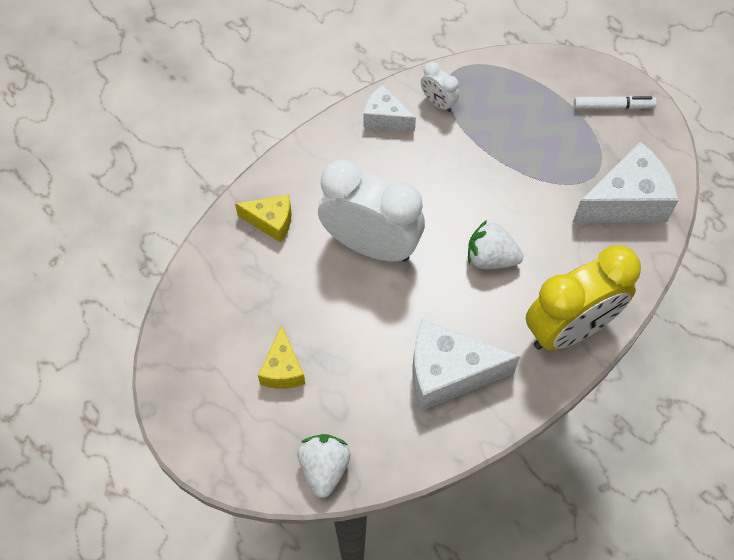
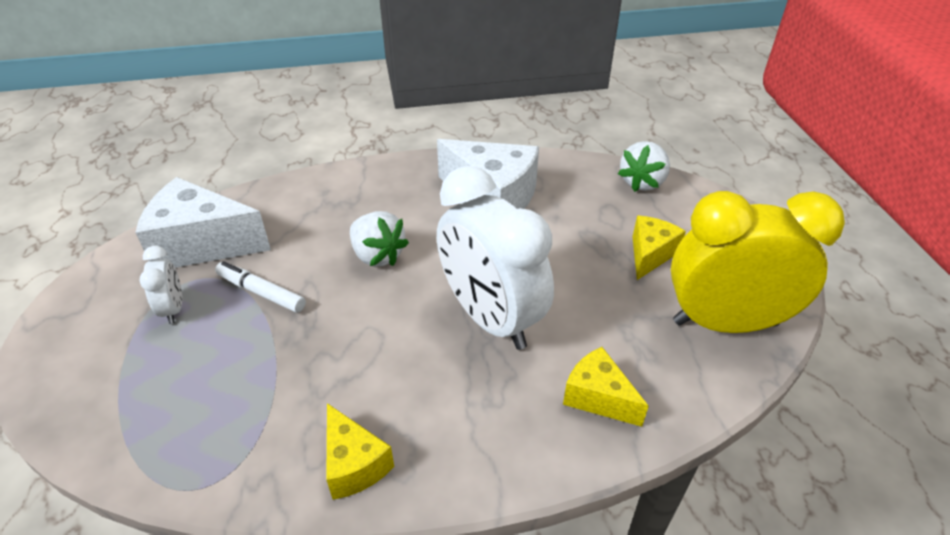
camera: 150 degrees left, 20 degrees down
(385, 118) = (354, 464): white cheese -> yellow cheese
(438, 102) = (266, 448): white clock -> white clock (173, 309)
(569, 329) = (364, 184): yellow clock -> yellow clock (725, 323)
(613, 106) = (86, 333): white marker -> white marker (261, 292)

